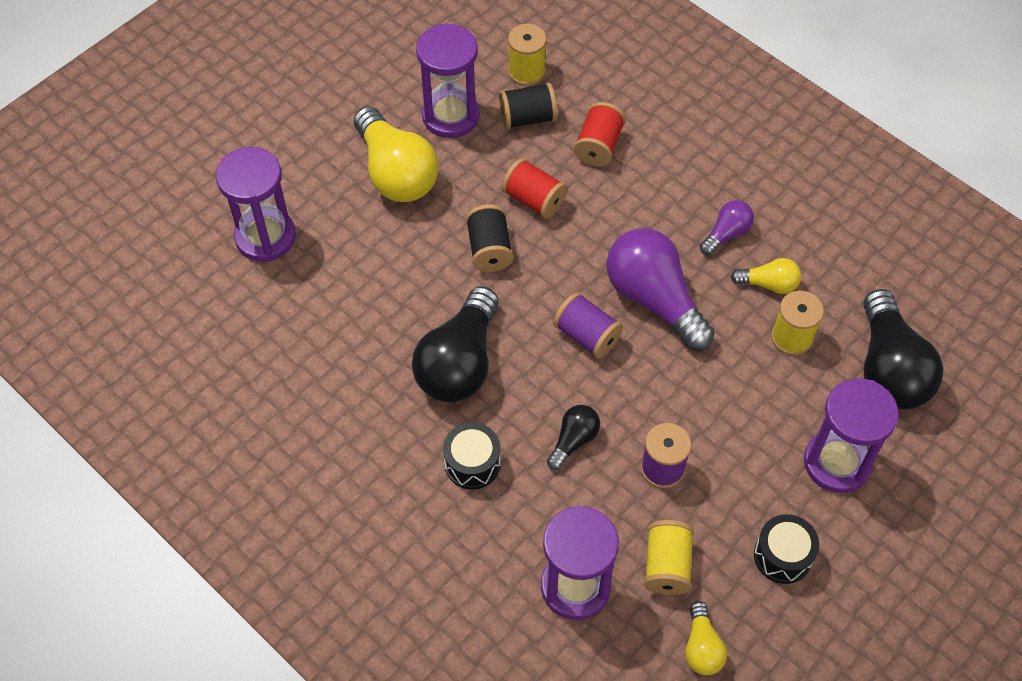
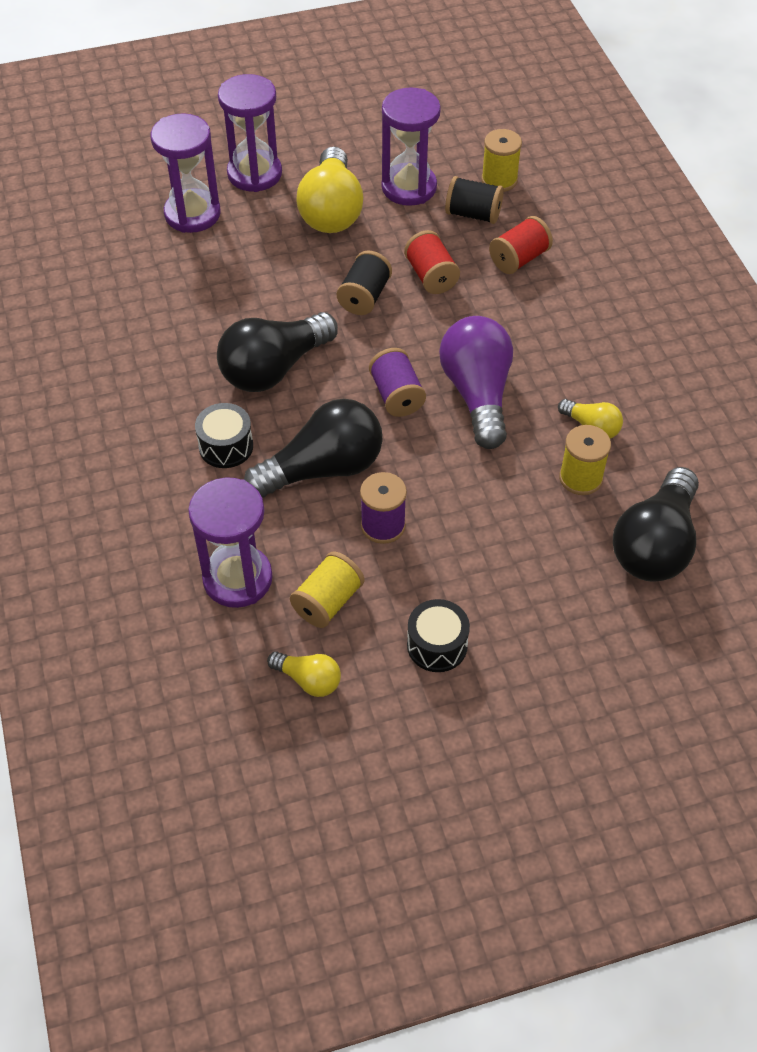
camera: 30 degrees right, 5 degrees down
(573, 441) = (323, 469): black light bulb -> black light bulb, size x2.01
(702, 647) = (308, 680): yellow light bulb -> yellow light bulb turned 90 degrees counterclockwise
(726, 234) = (582, 372): purple light bulb -> none
(836, 463) = (545, 596): purple hourglass -> purple hourglass (254, 174)

